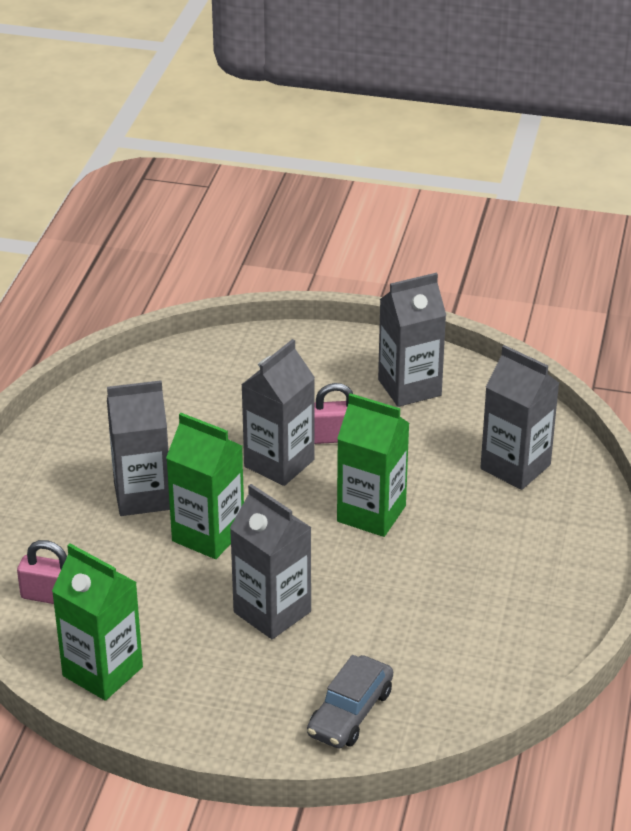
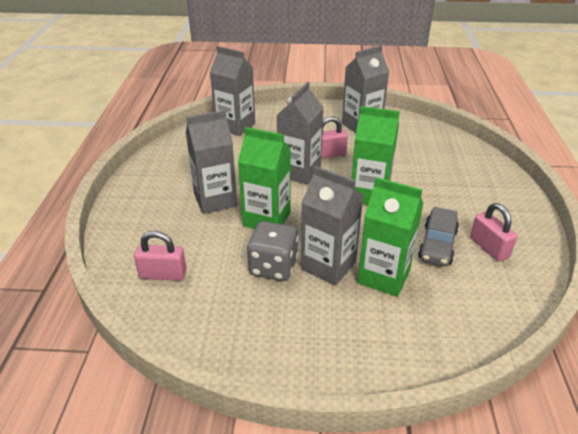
camera: 10 degrees left, 0 degrees up
(102, 671) = (213, 328): green carton -> green carton (384, 276)
(198, 605) = (273, 267): none -> grey dice
(350, 713) = (416, 335): grey car -> grey car (437, 245)
(505, 615) = (489, 247): none -> pink padlock
(515, 467) = (444, 159): grey carton -> grey carton (235, 126)

